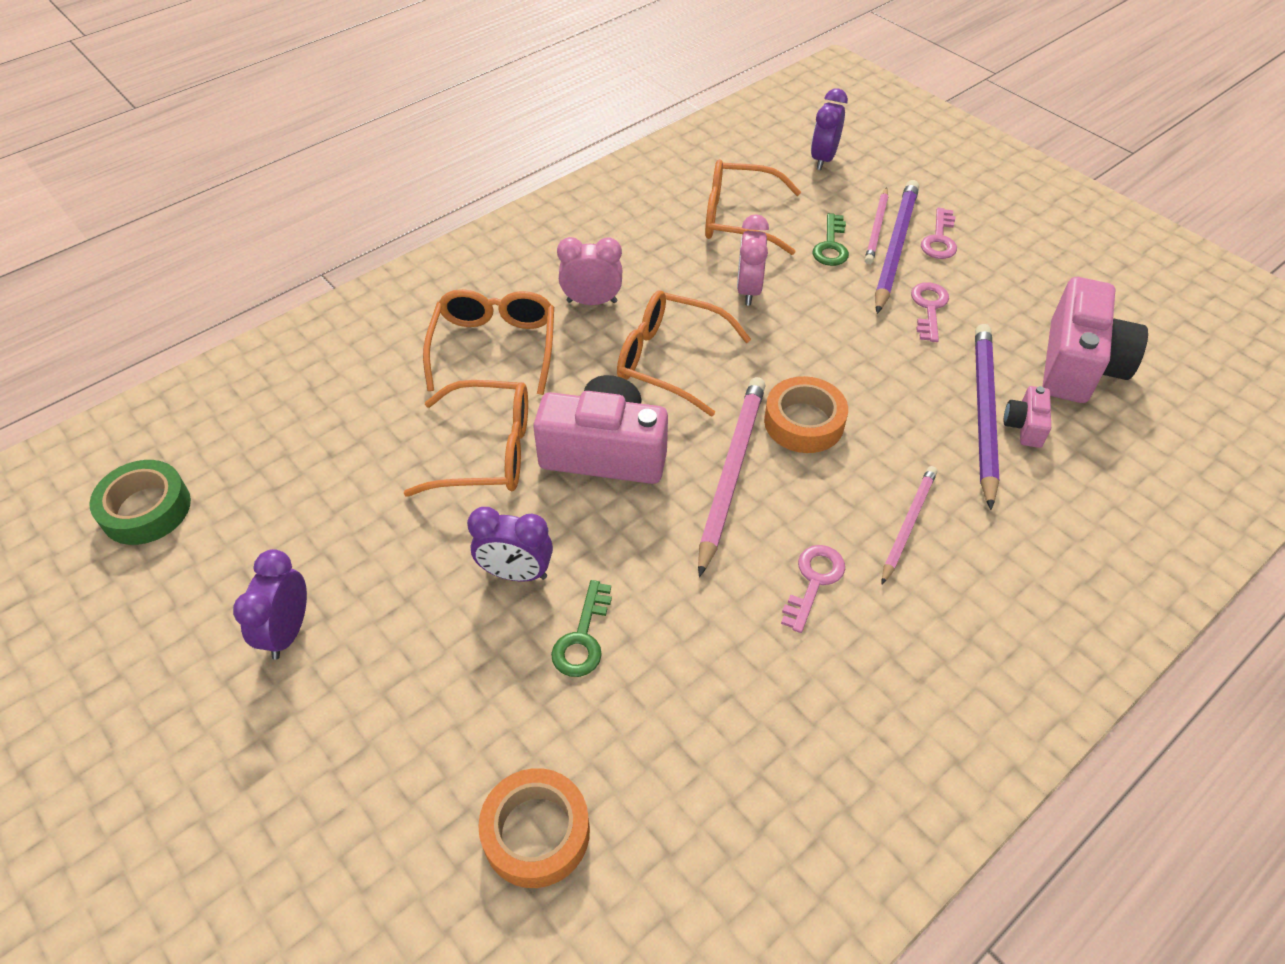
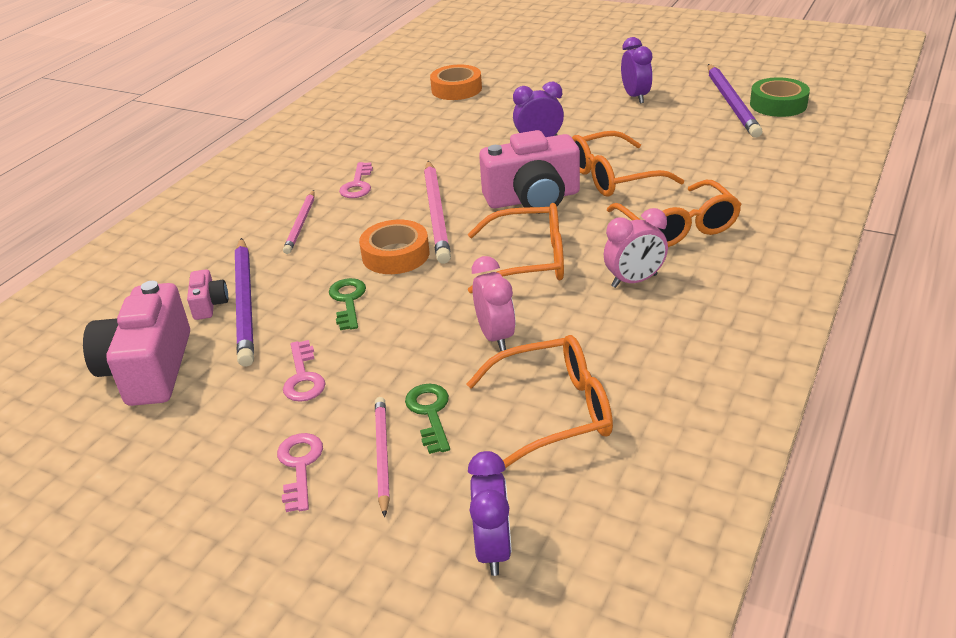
camera: 160 degrees right, 15 degrees down
(583, 638) = (480, 133): green key -> green key (348, 301)
(894, 247) = (354, 436): purple pencil -> purple pencil (732, 103)

